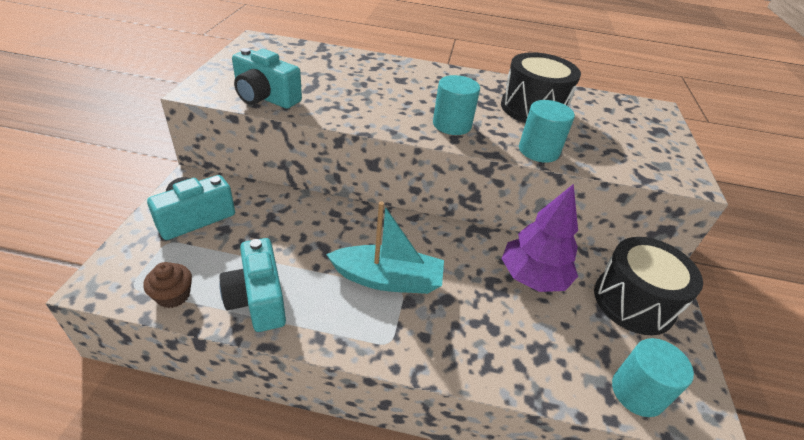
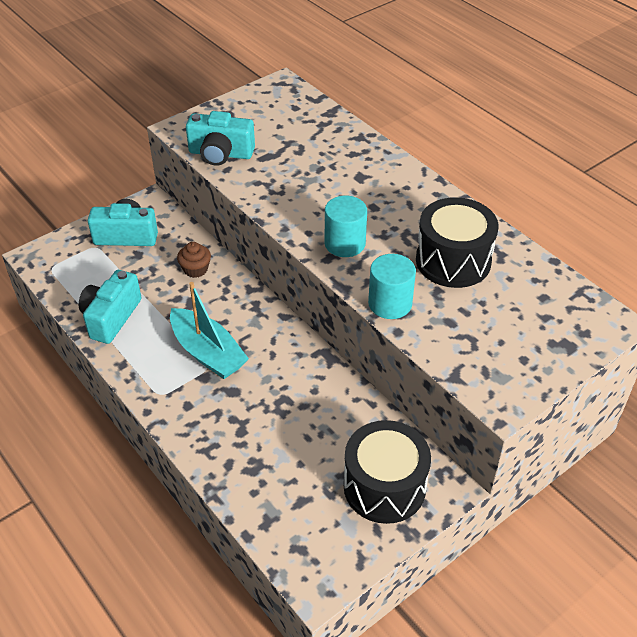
camera: 45 degrees right, 5 degrees up
(173, 295) = (67, 287): brown cupcake -> brown cupcake (195, 269)
(265, 97) = (220, 154): turquoise camera -> turquoise camera turned 60 degrees counterclockwise
(533, 277) = (322, 417): purple tree -> none
(637, 392) = (290, 536): turquoise cylinder -> none

